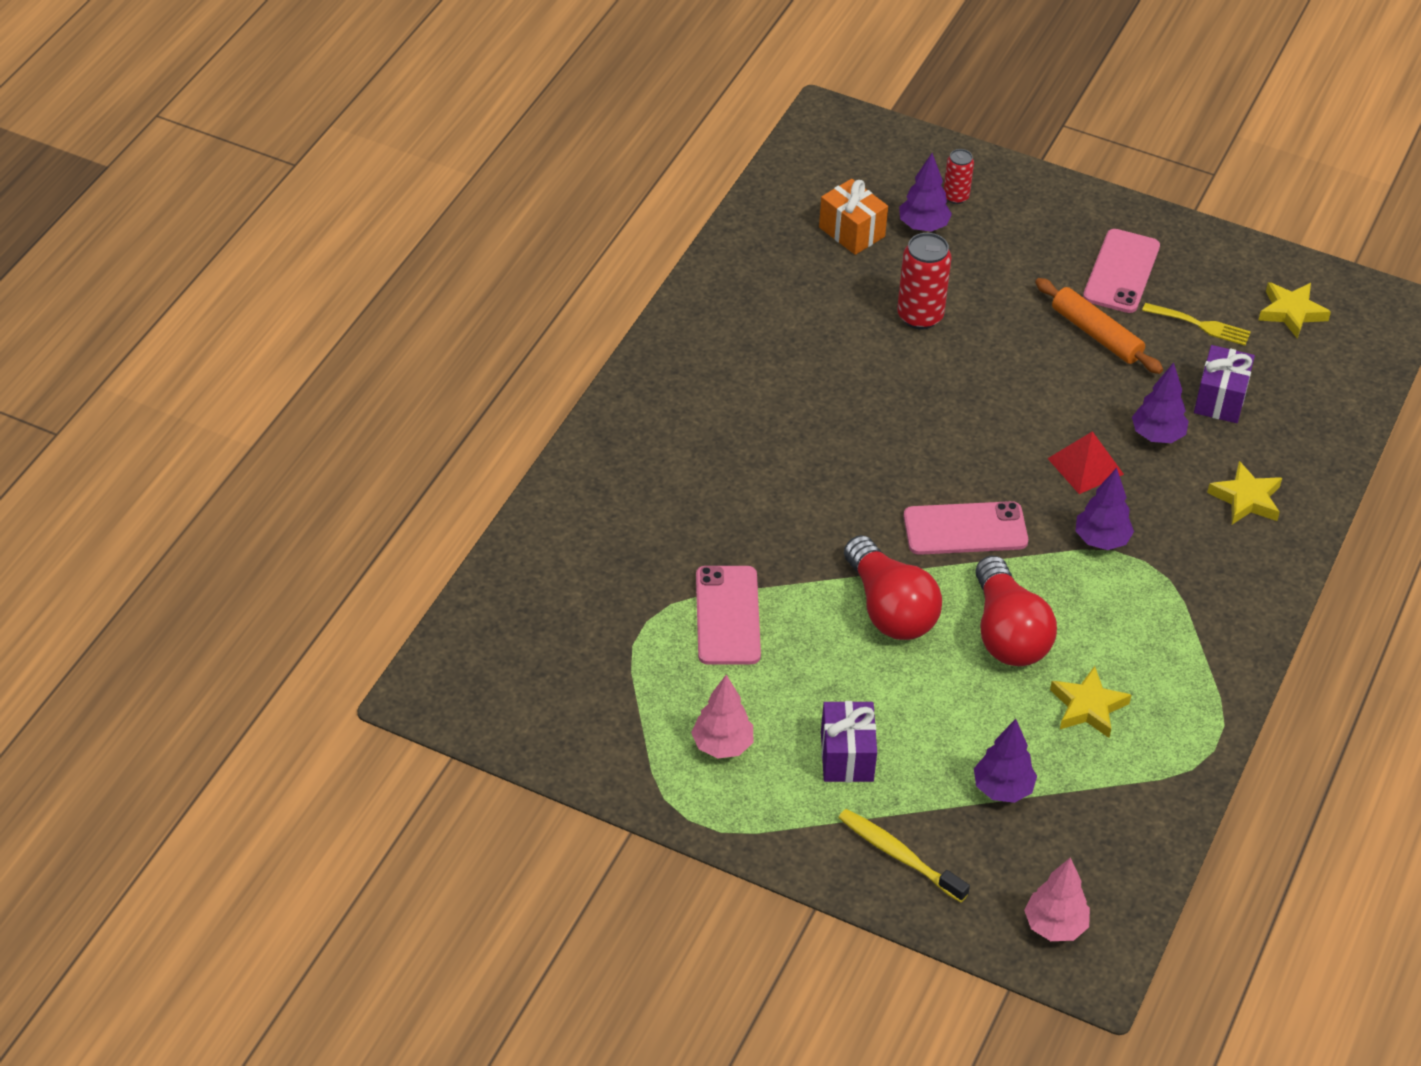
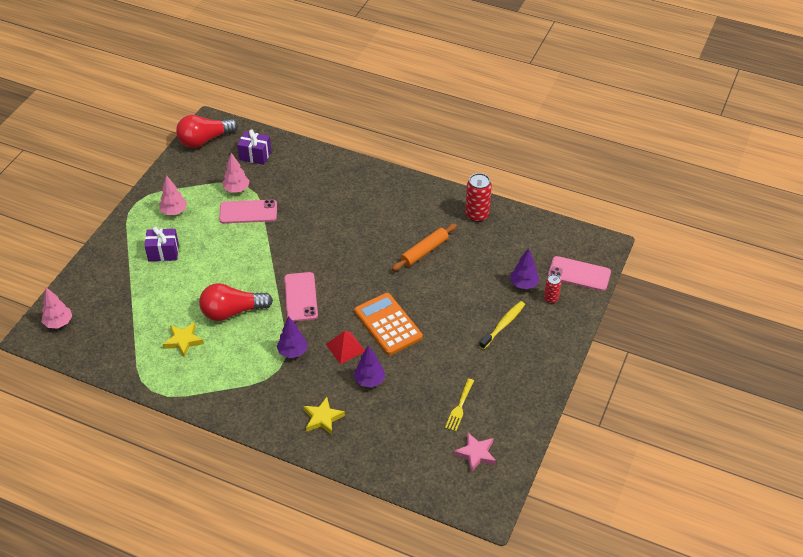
camera: 90 degrees right, 0 degrees up
(657, 637) = (236, 189): none -> pink tree
(851, 232) = (514, 255): orange gift -> none
(890, 609) = (250, 268): red light bulb -> red light bulb (204, 140)
(898, 855) = (106, 269): yellow toothbrush -> yellow toothbrush (503, 325)
(920, 316) = (452, 282): red can -> red can (477, 215)
(1002, 789) = (138, 307): purple tree -> none
(1026, 407) = (388, 324): none -> orange calculator
(1096, 334) = (446, 357): orange rolling pin -> orange rolling pin (424, 251)
(1121, 271) = (500, 371): pink phone -> pink phone (579, 274)
(1220, 399) = (399, 412): purple gift -> purple gift (255, 155)
(1291, 312) = (476, 454): yellow star -> pink star

